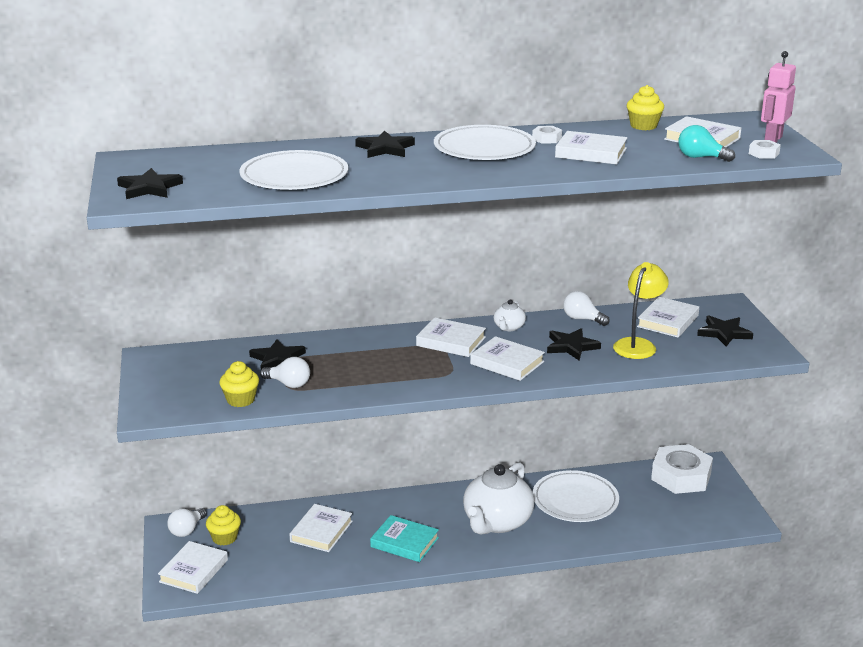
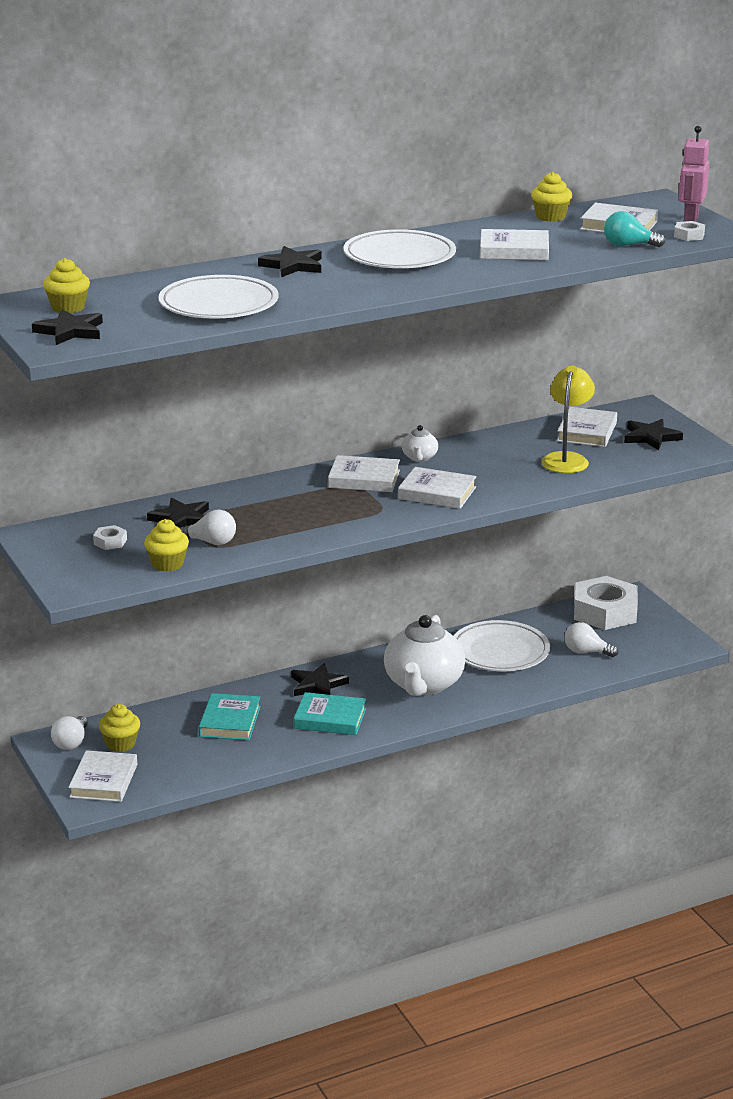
camera: 15 degrees left, 0 degrees up
(167, 167) = (68, 308): none -> yellow cupcake
(321, 531) = (230, 721): white book -> turquoise book
(546, 139) = (458, 240): white nut -> white nut (110, 542)
(571, 346) = (497, 469): black star -> black star (317, 685)
(582, 319) = (495, 440): white light bulb -> white light bulb (586, 652)

